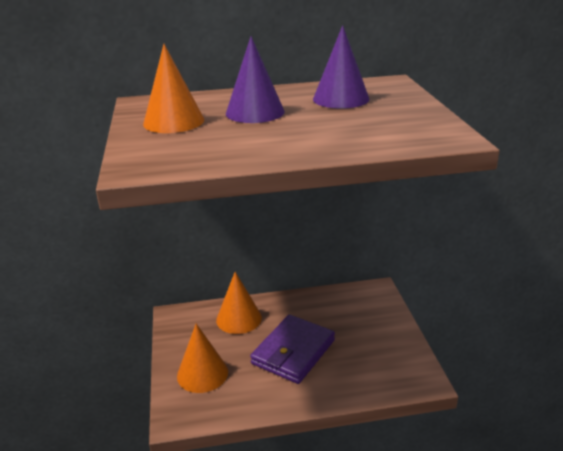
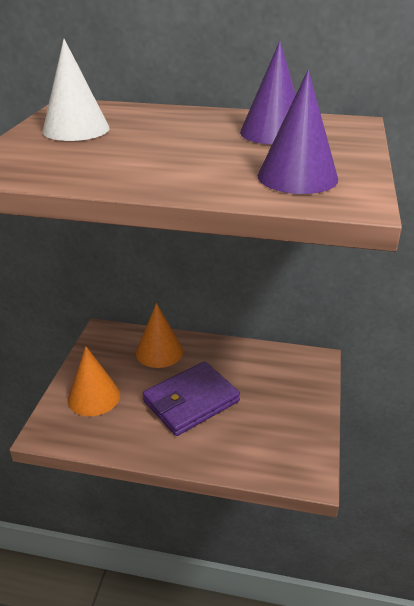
camera: 20 degrees right, 5 degrees up
(173, 121) = (76, 129): orange cone -> white cone
(255, 112) = (165, 133): purple cone -> purple cone (297, 177)

